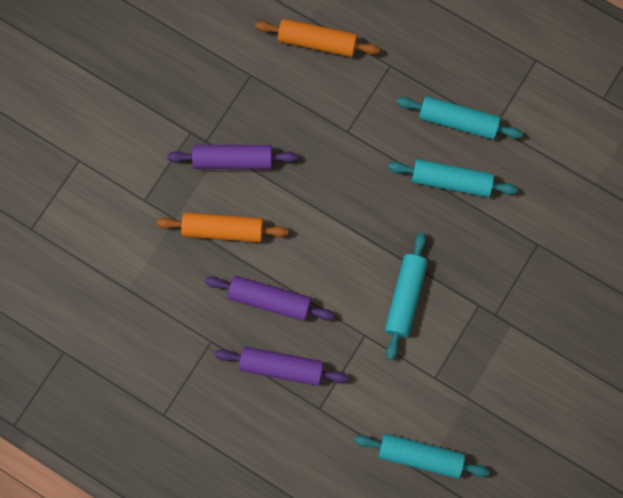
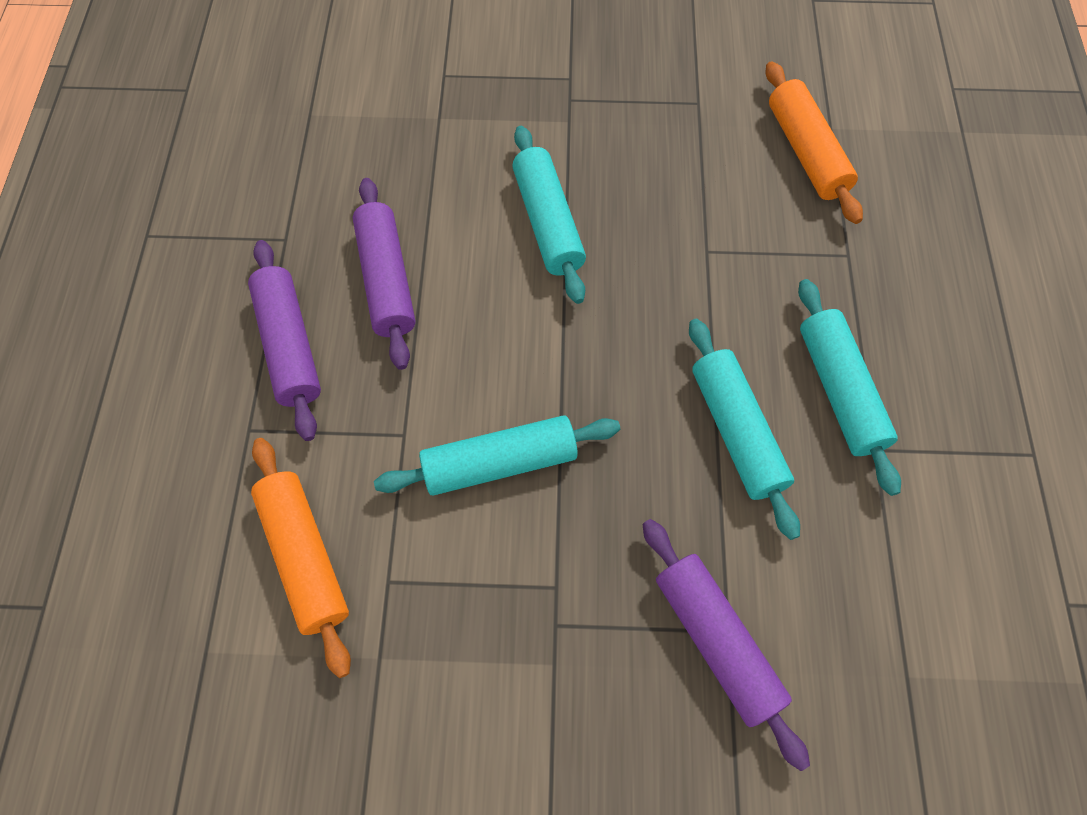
camera: 60 degrees right, 10 degrees down
(223, 230) = (457, 176): orange rolling pin -> orange rolling pin (305, 557)
(233, 160) = (565, 140): purple rolling pin -> purple rolling pin (716, 640)
(420, 456) = (234, 631): turquoise rolling pin -> turquoise rolling pin (548, 222)

